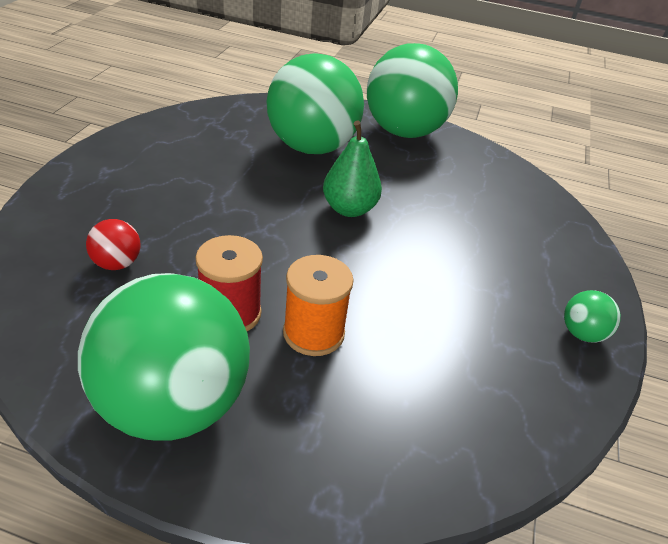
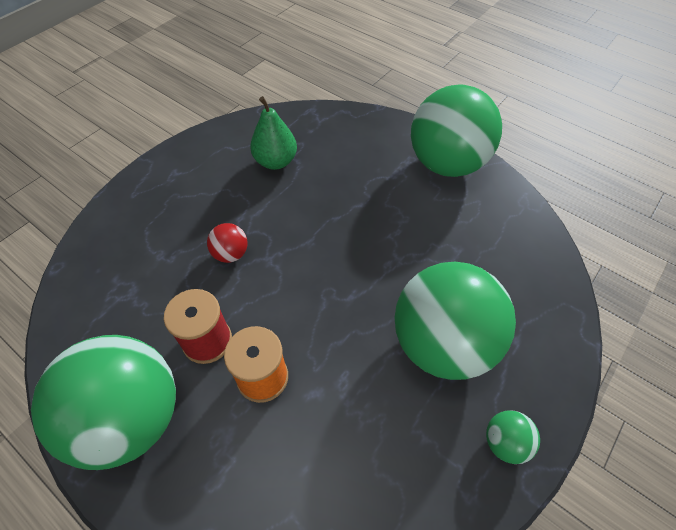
camera: 25 degrees right, 15 degrees up
(117, 263) = (146, 271): red ball -> red ball (231, 254)
(311, 147) = (351, 171): green ball -> green ball (442, 343)
(349, 209) = (352, 249): green pear -> green pear (275, 161)

